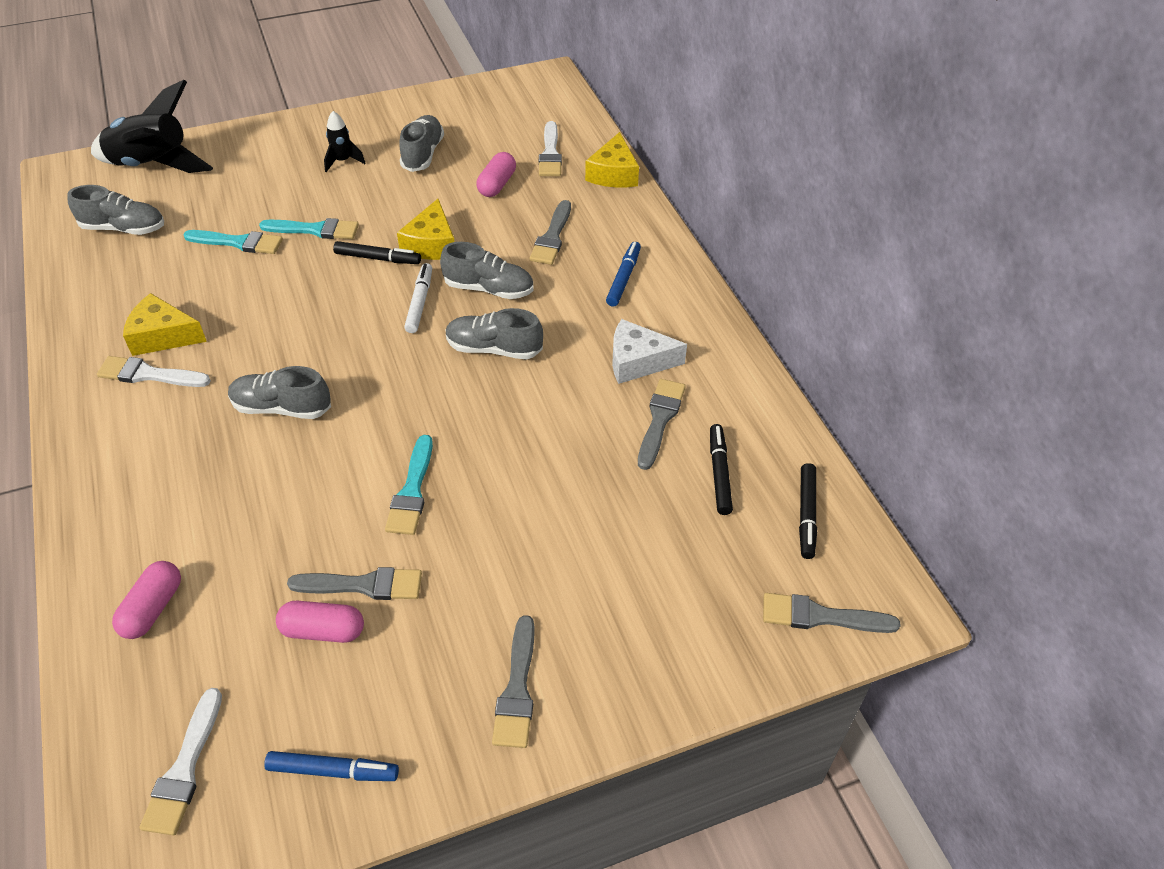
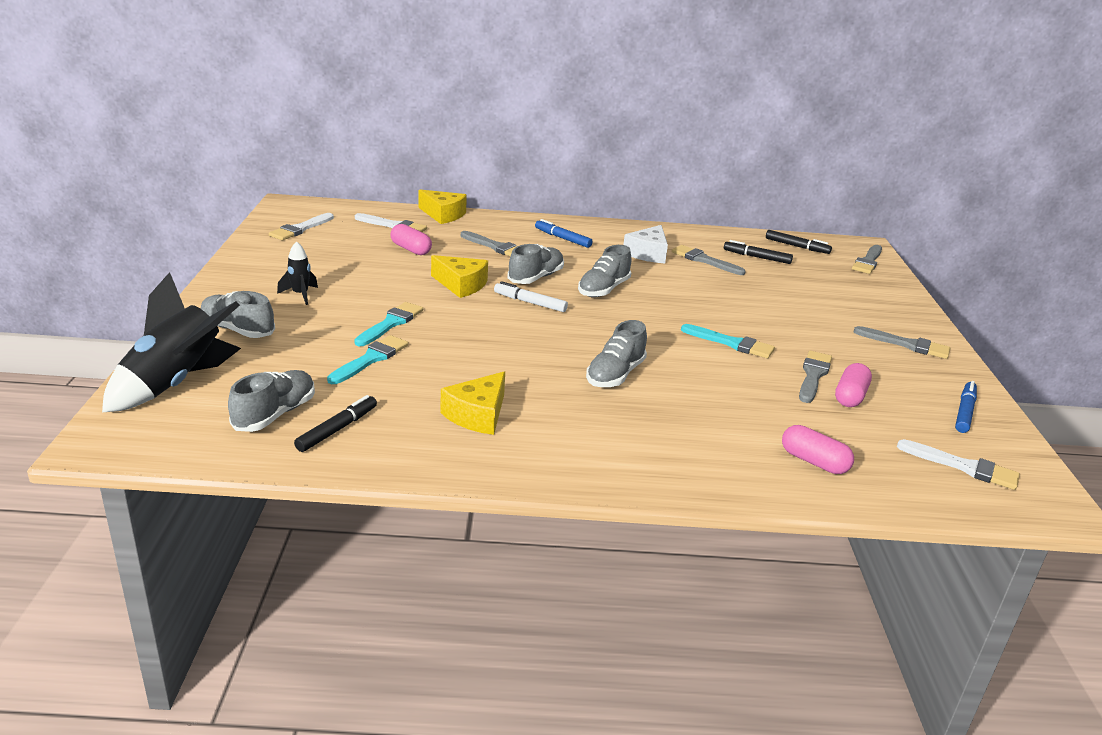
camera: 70 degrees left, 20 degrees down
(149, 374) = (528, 429): white brush -> white brush (300, 229)
(377, 258) = (458, 307): black marker -> black marker (337, 429)
(423, 154) = (334, 264): grey shoe -> grey shoe (237, 330)

